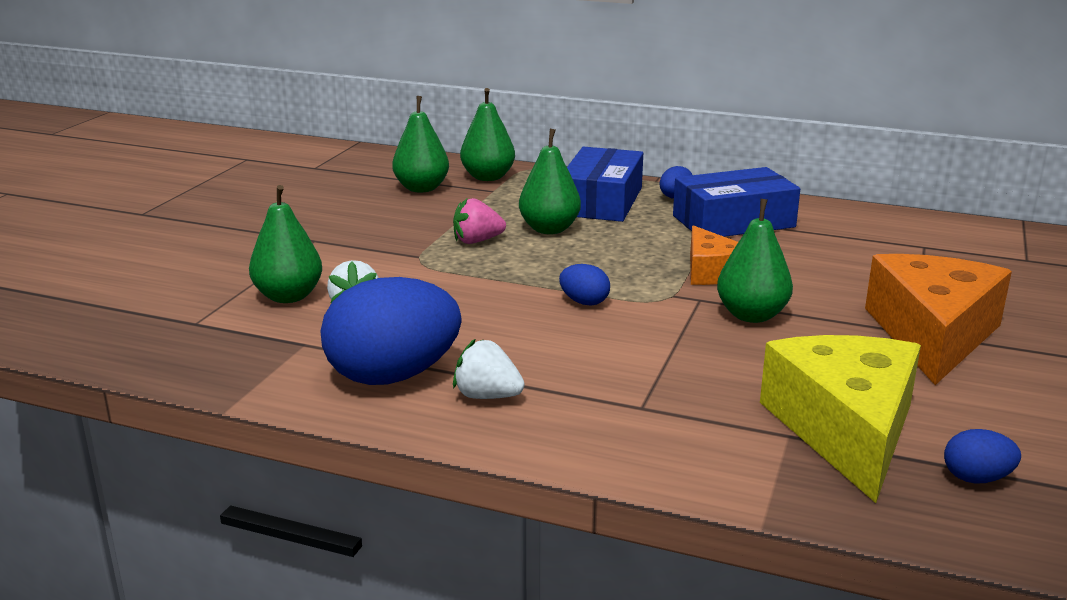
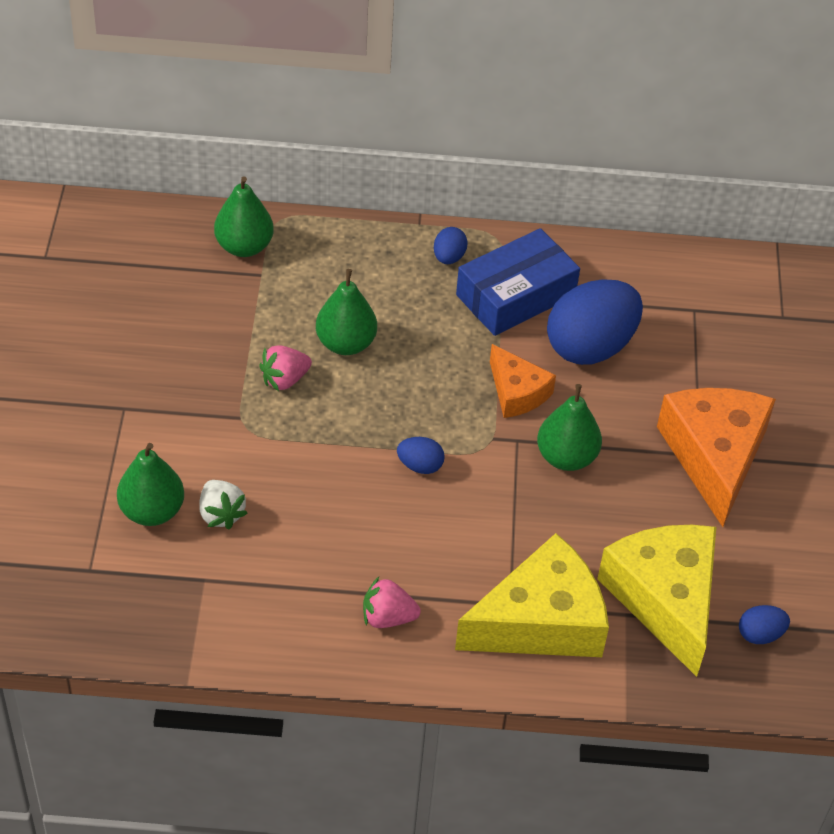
camera: 20 degrees left, 25 degrees up
(393, 376) = (301, 608): blue egg -> blue egg (590, 347)
(421, 188) = (184, 284): green pear -> none
(487, 396) = (387, 617): white strawberry -> pink strawberry
(601, 201) = (378, 278): blue box -> none
(674, 425) = (540, 621): none -> yellow cheese

